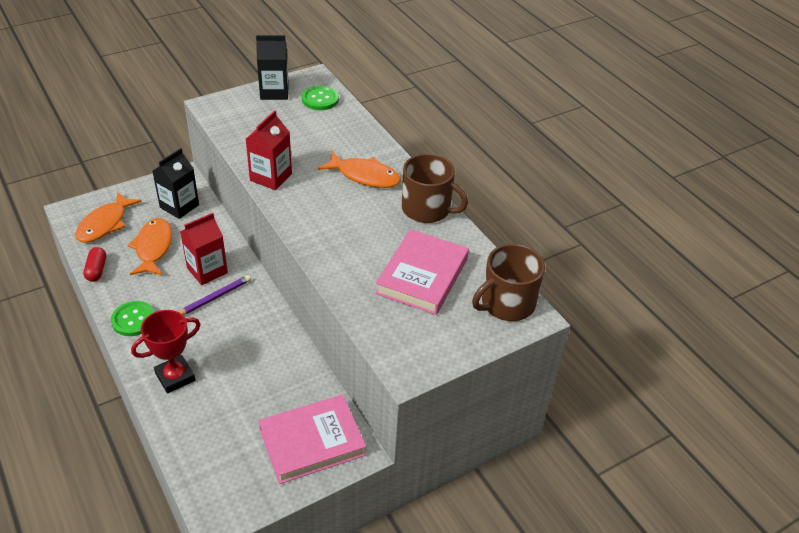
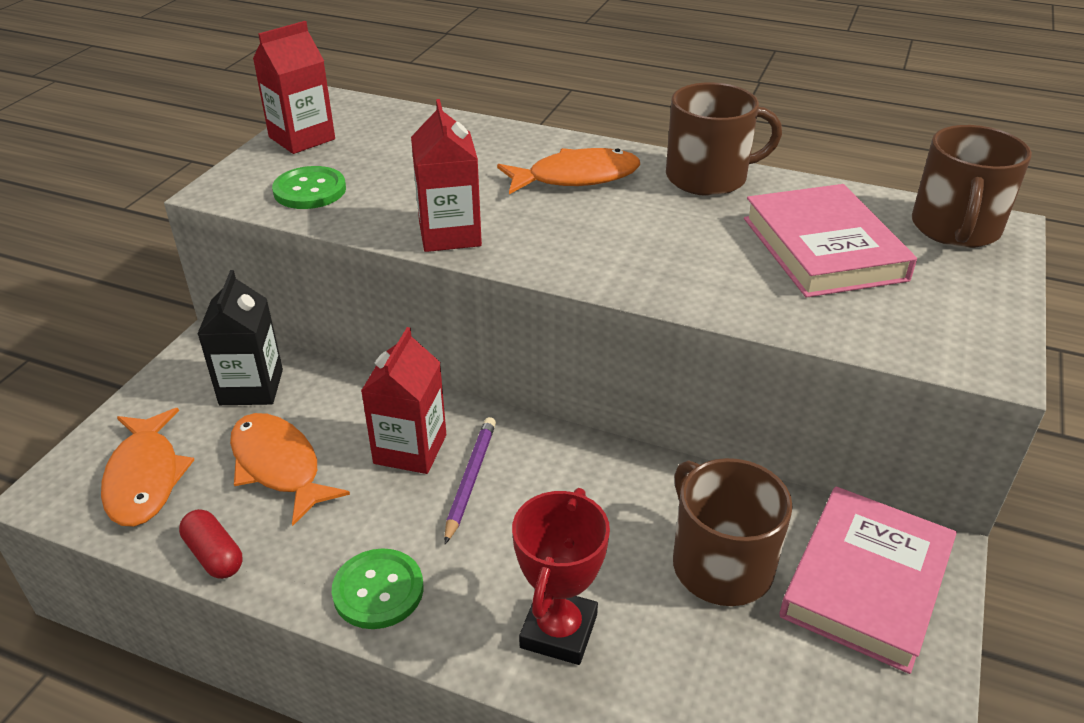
camera: 35 degrees left, 5 degrees down
(265, 395) = (720, 564): none -> brown mug
(274, 92) = (302, 138): black carton -> red carton
(320, 99) = (383, 122): green button -> green button (310, 190)

